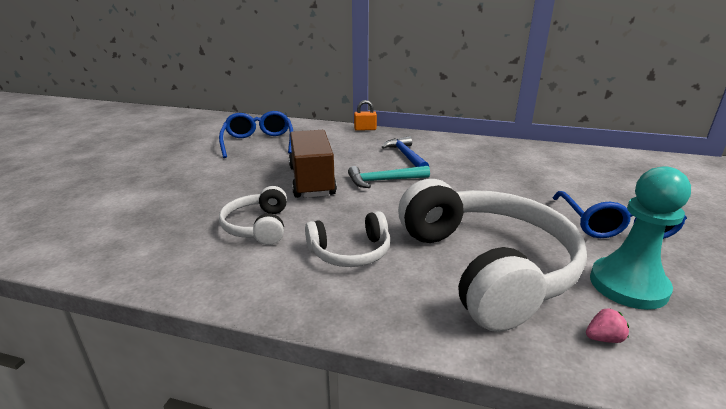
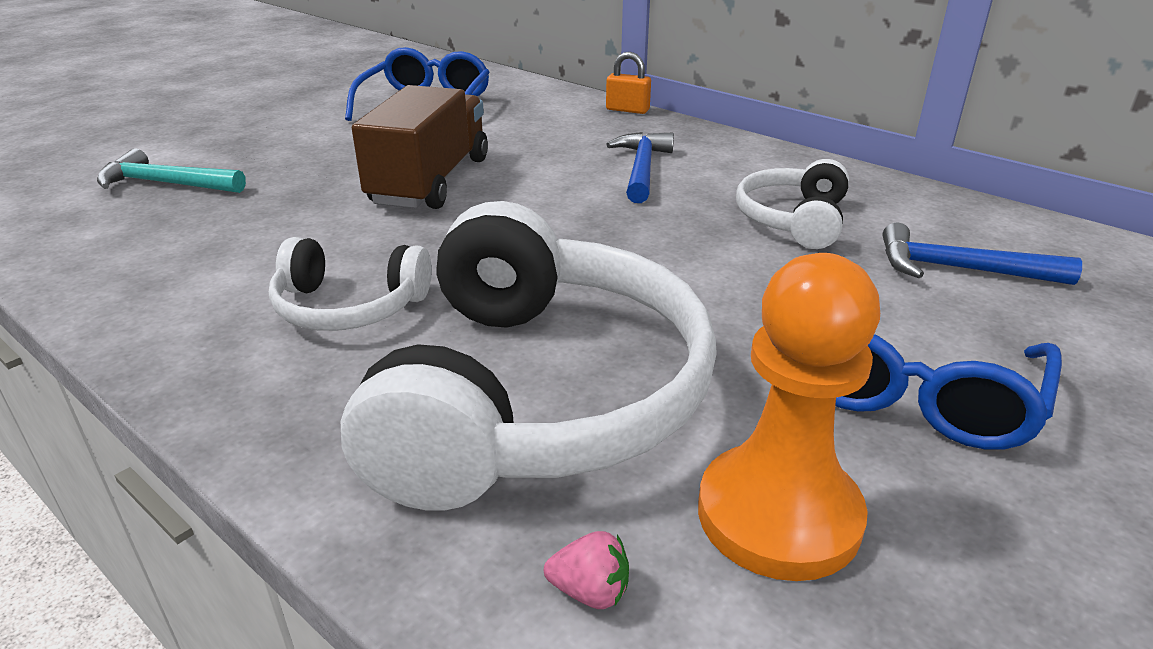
camera: 25 degrees right, 5 degrees up
(258, 226) = (269, 234): white headphones -> white headphones (793, 220)
(384, 181) = (548, 204): turquoise hammer -> turquoise hammer (166, 184)
(576, 173) = (960, 269): none -> blue hammer
(628, 285) = (778, 515): turquoise pawn -> orange pawn

